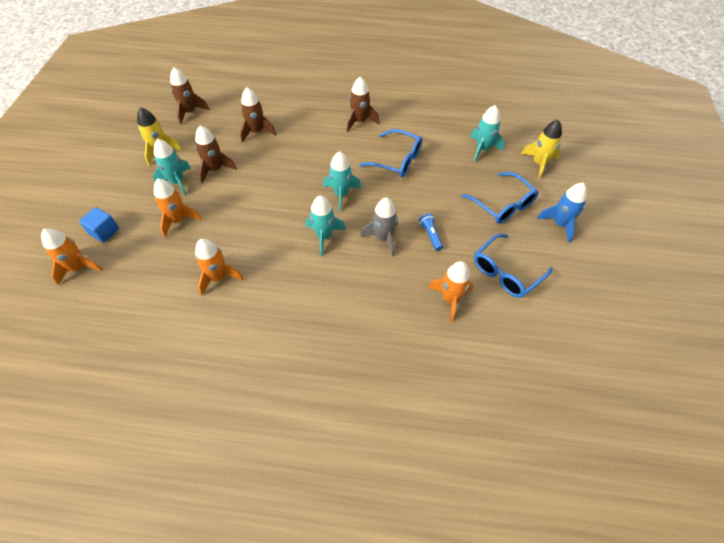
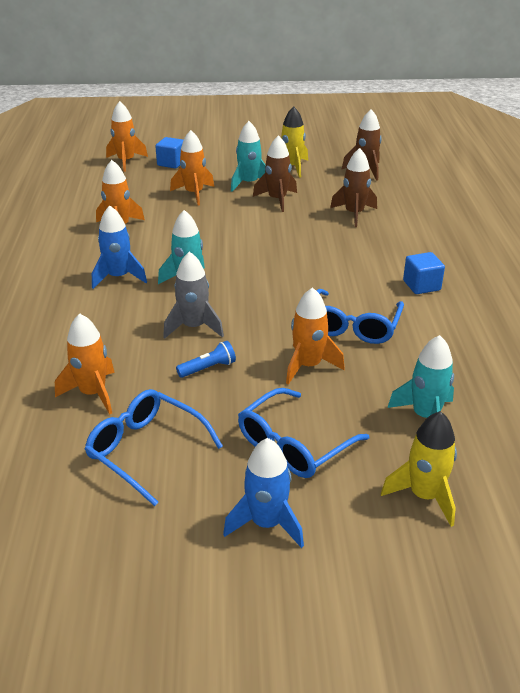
camera: 80 degrees right, 20 degrees down
(304, 280) = (118, 277): none -> blue rocket
(341, 194) = (265, 286): turquoise rocket -> none
(360, 121) = (421, 285): brown rocket -> blue cube
(434, 187) = (308, 366): none -> orange rocket

